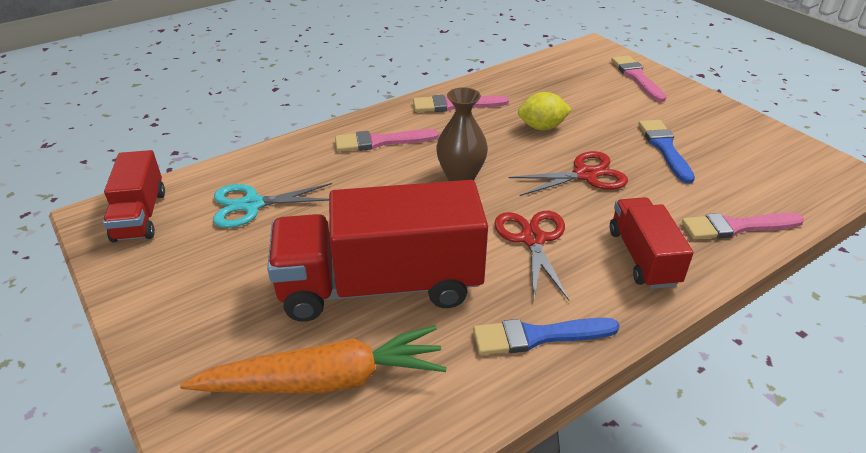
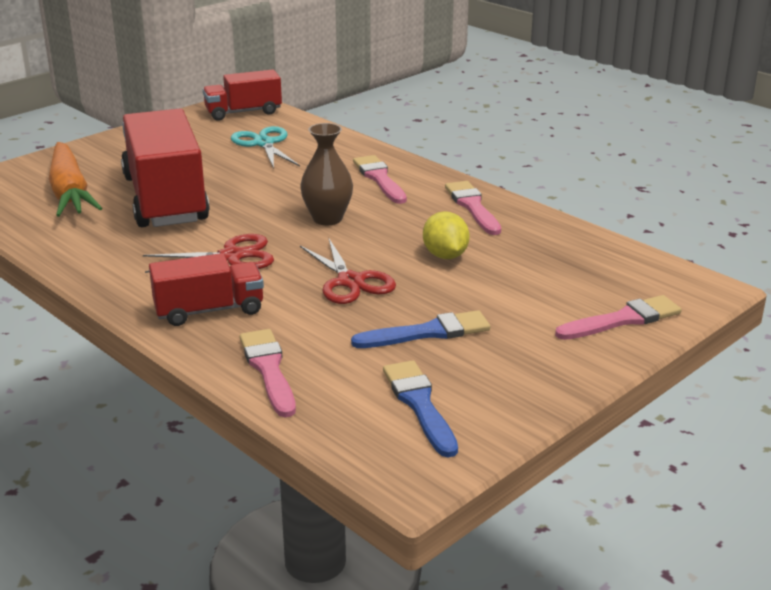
camera: 80 degrees right, 10 degrees down
(538, 336) = (105, 262): blue brush -> blue brush (419, 404)

